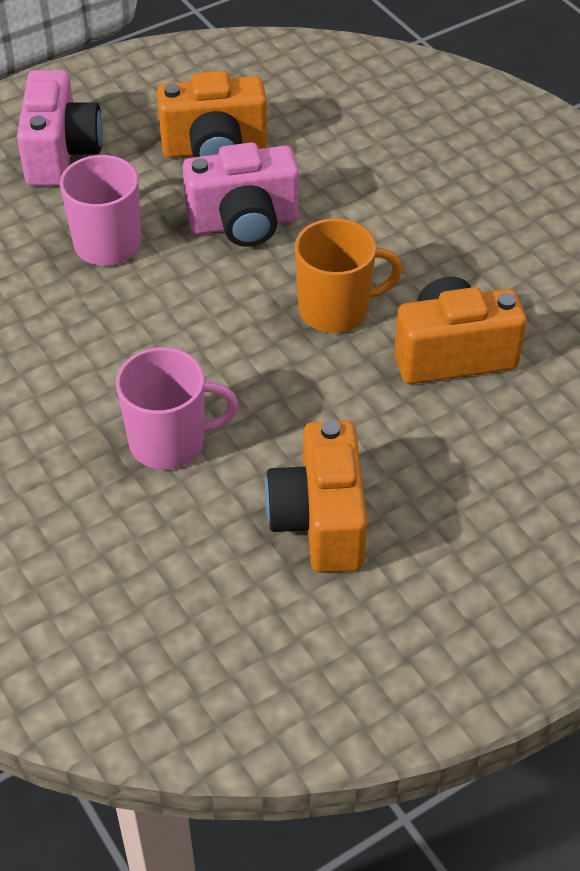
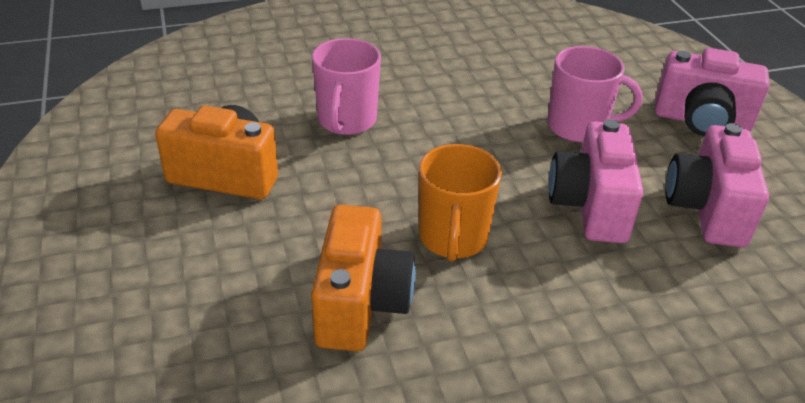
camera: 105 degrees right, 10 degrees down
(215, 149) = (706, 209): orange camera -> pink camera

